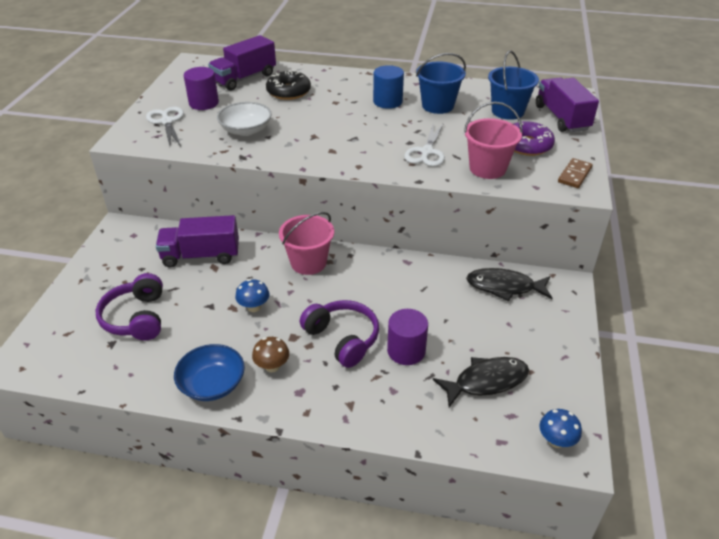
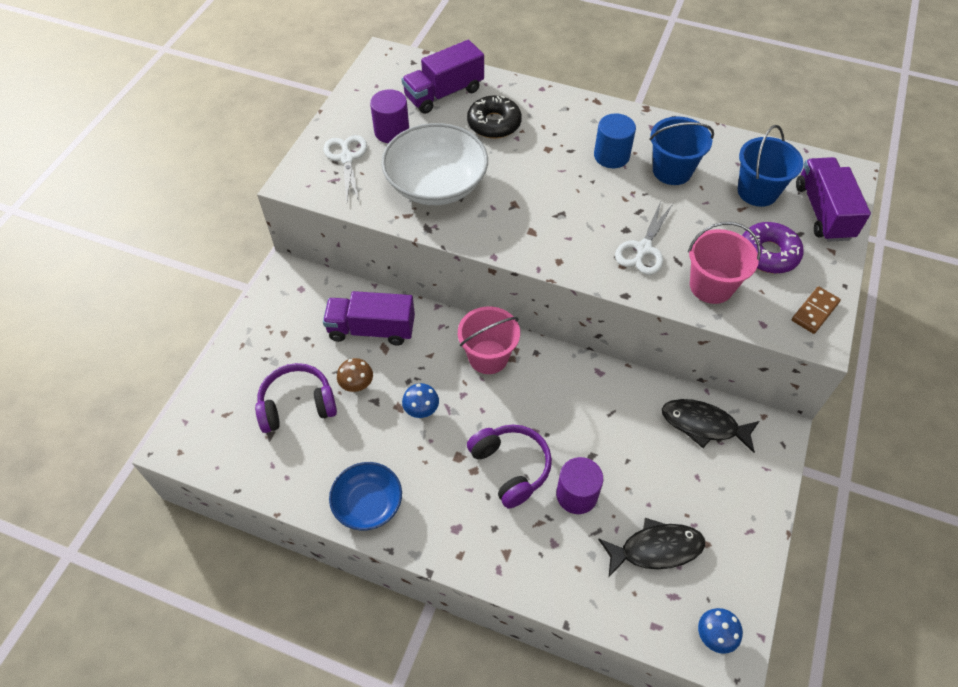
camera: 10 degrees right, 15 degrees up
(136, 318) = (297, 405): purple headphones -> purple headphones turned 75 degrees clockwise
(246, 130) = (436, 184): white bowl -> white bowl, size x1.64
(272, 366) = (432, 491): brown mushroom -> brown mushroom (357, 385)

